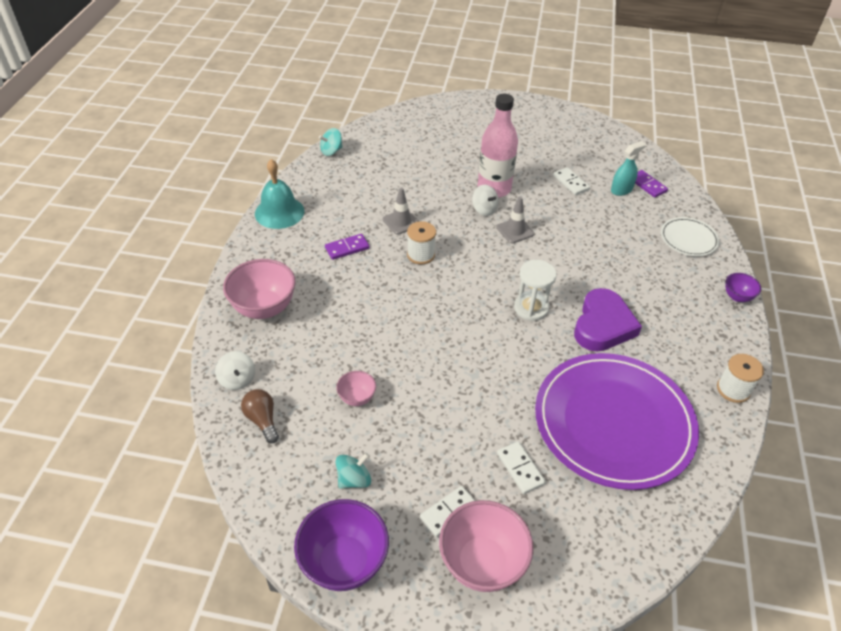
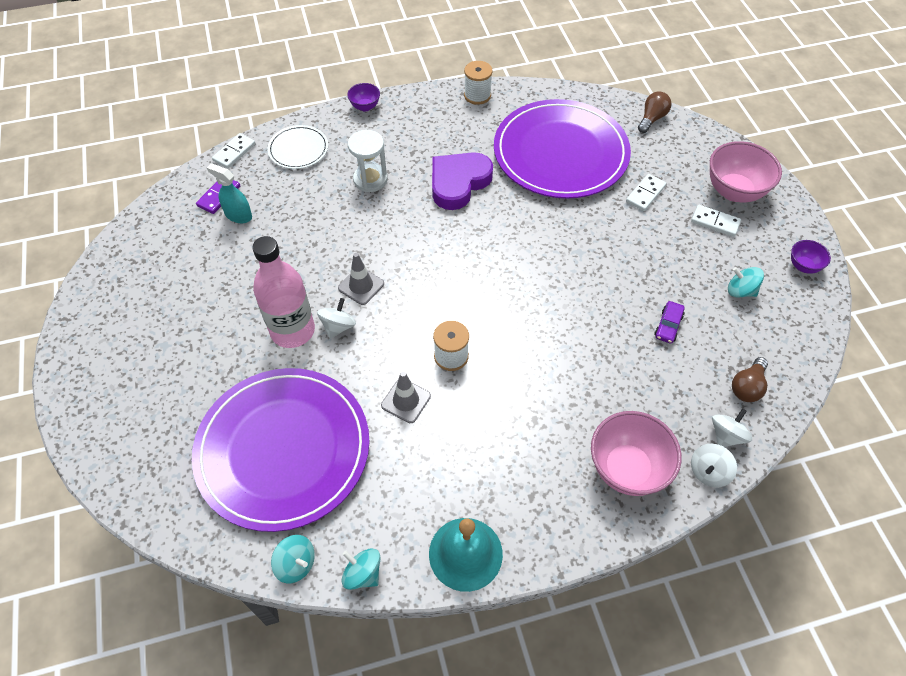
camera: 115 degrees left, 10 degrees up
(222, 352) = (708, 472): none -> white spinning top
(304, 171) = (362, 573): none -> turquoise spinning top
(344, 562) = (803, 266): purple bowl -> purple bowl, size x0.51
(347, 248) = (484, 435): purple domino -> none
(357, 398) = (668, 326): pink bowl -> purple car
(405, 163) = (283, 449): none -> purple plate
(531, 308) = (470, 238): white hourglass -> white hourglass (370, 179)
(571, 182) = (245, 262): white domino -> white domino (234, 152)
(603, 325) = (458, 183): purple heart -> purple heart turned 45 degrees counterclockwise
(640, 546) = (652, 119): none -> brown light bulb

